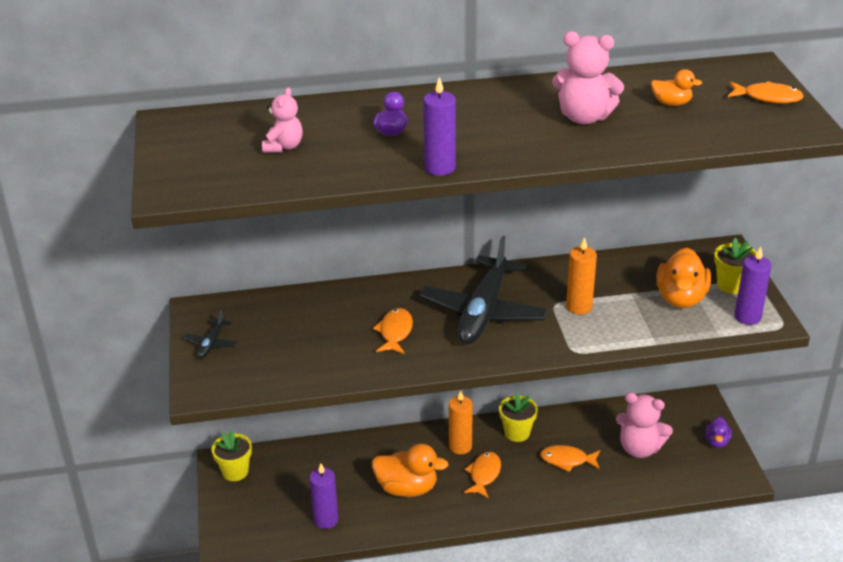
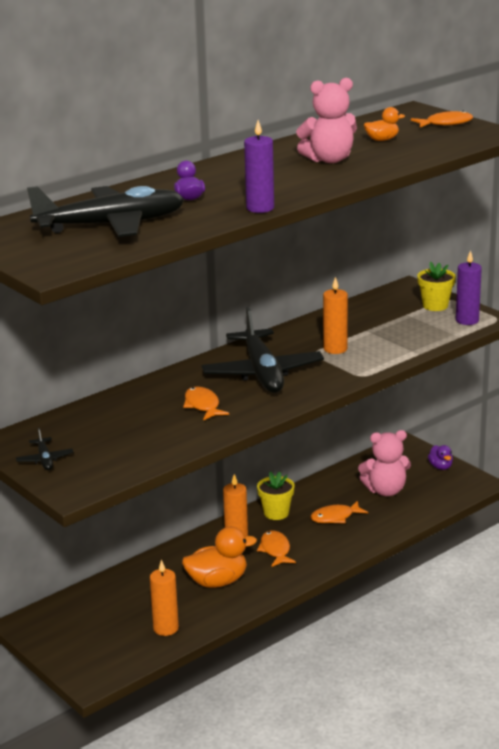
camera: 30 degrees left, 10 degrees down
(235, 471) = (44, 625): yellow flower pot -> none
(283, 147) = (111, 225): pink teddy bear -> black plane
(326, 520) = (166, 628): purple candle -> orange candle
(681, 298) = (407, 323): orange duck -> none

